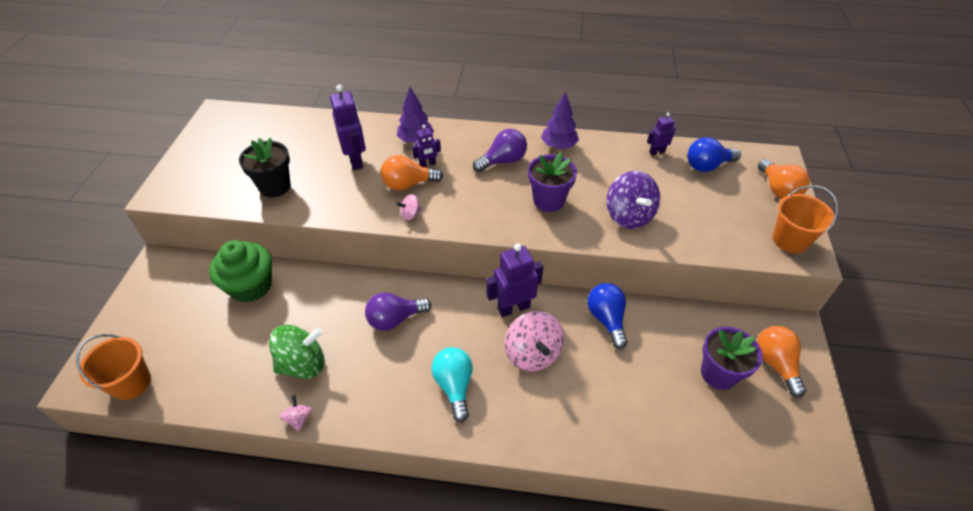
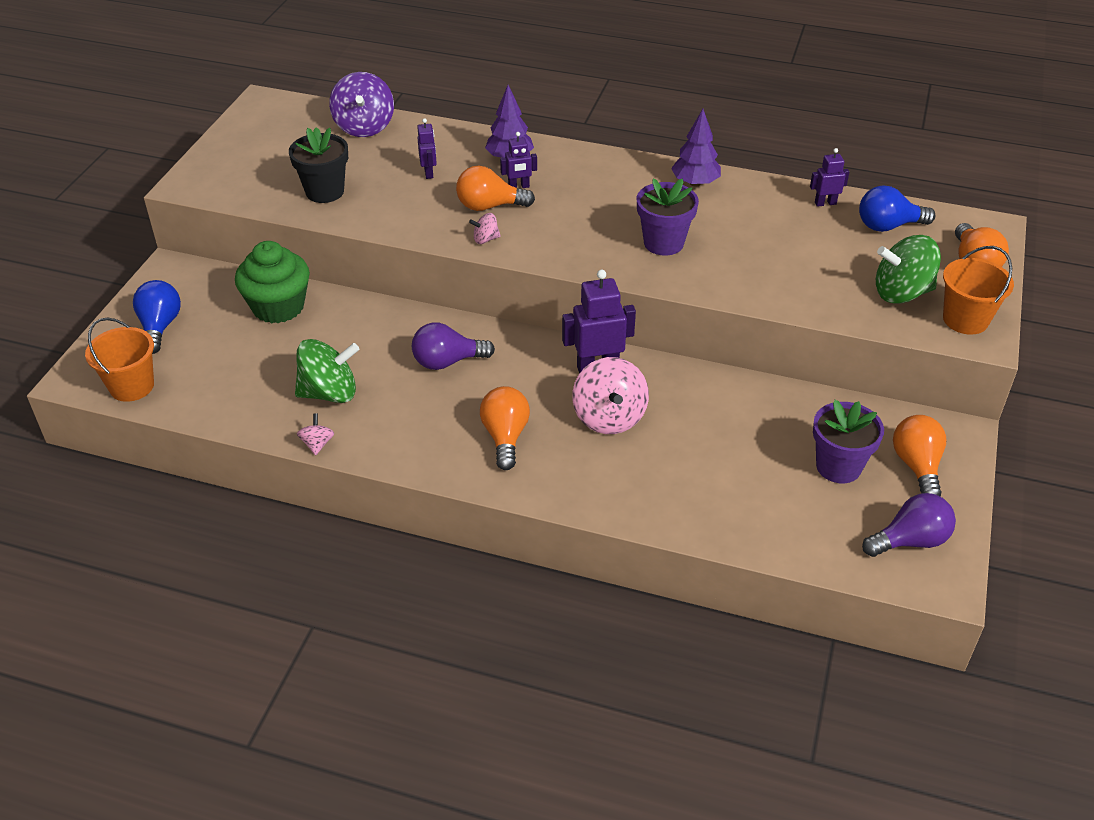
camera: 10 degrees right, 5 degrees down
(356, 160) = (429, 173): purple robot -> purple robot, size x0.55
(454, 386) = (505, 437): turquoise light bulb -> orange light bulb
(503, 161) = (617, 193): purple light bulb -> purple light bulb (910, 541)
(606, 319) = (713, 394): blue light bulb -> blue light bulb (160, 327)
(628, 216) = (762, 270): purple spinning top -> purple spinning top (364, 127)
(736, 222) = (901, 293): none -> green spinning top

